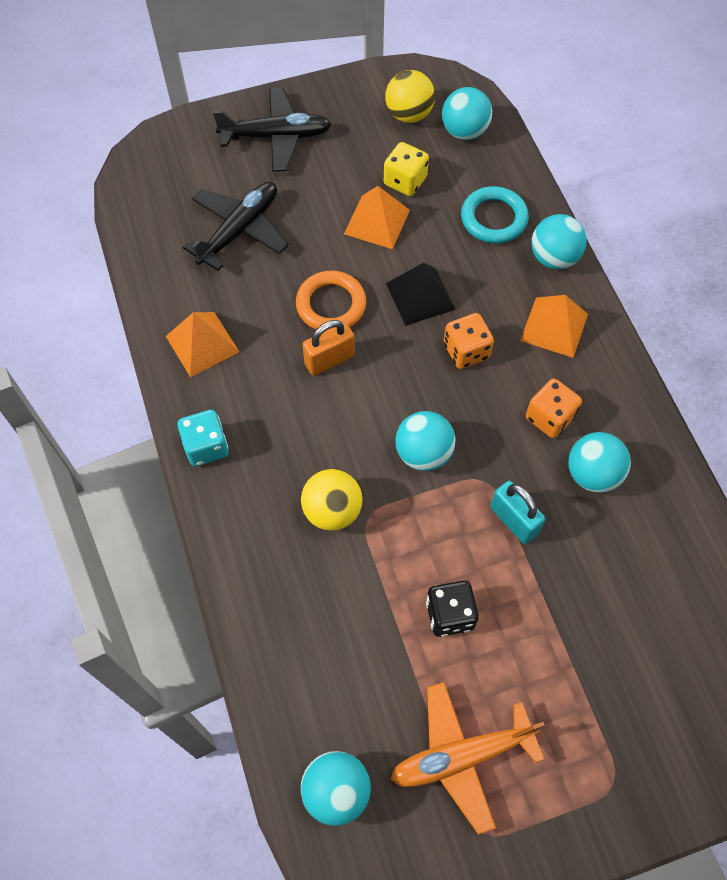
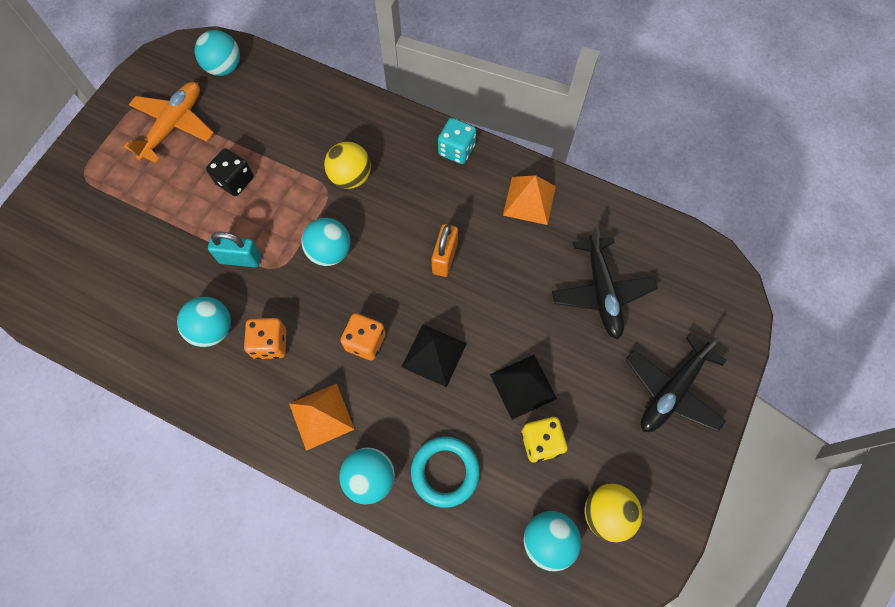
camera: 135 degrees right, 5 degrees up
(331, 305) = (484, 294): orange ring -> none
(377, 222) = (523, 386): orange pyramid -> black pyramid

